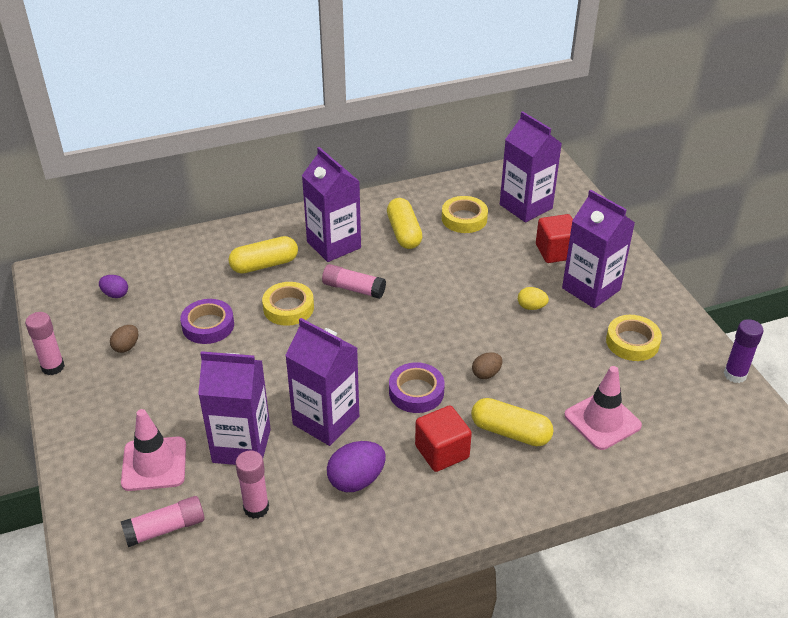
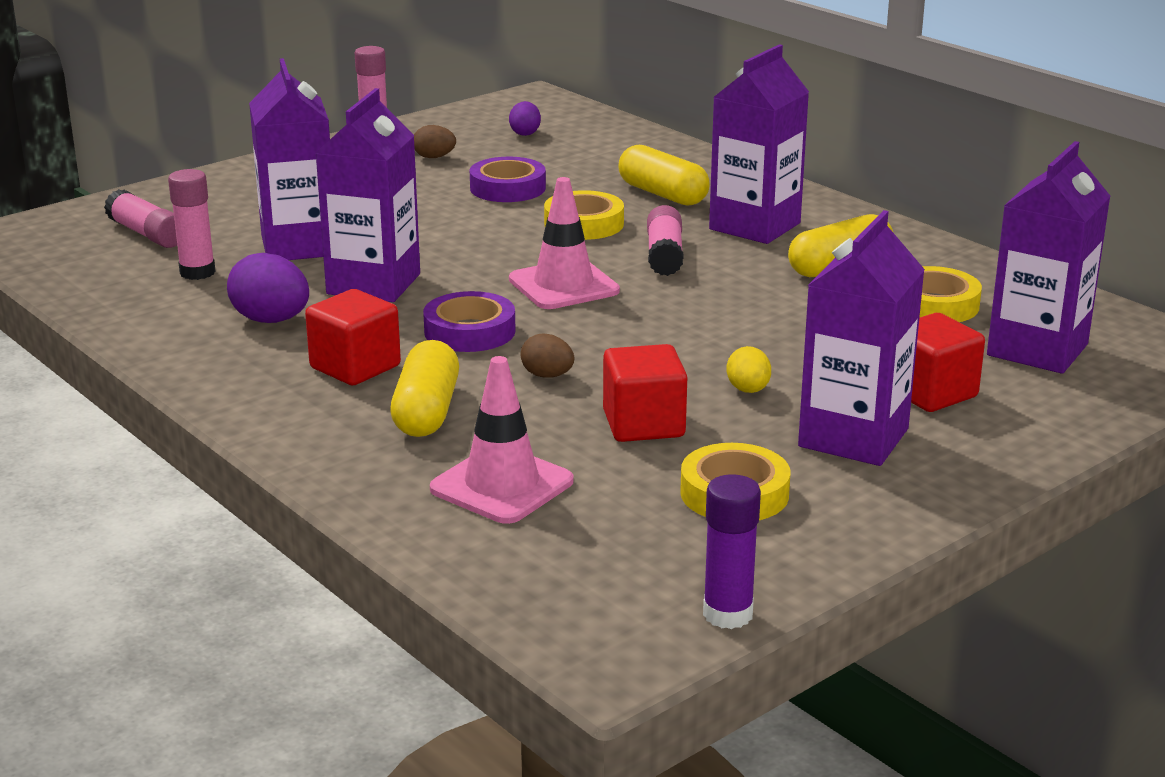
camera: 70 degrees right, 15 degrees down
(154, 464) = (245, 209): pink traffic cone -> pink traffic cone (563, 285)
(554, 353) = (643, 424): none -> red cube

